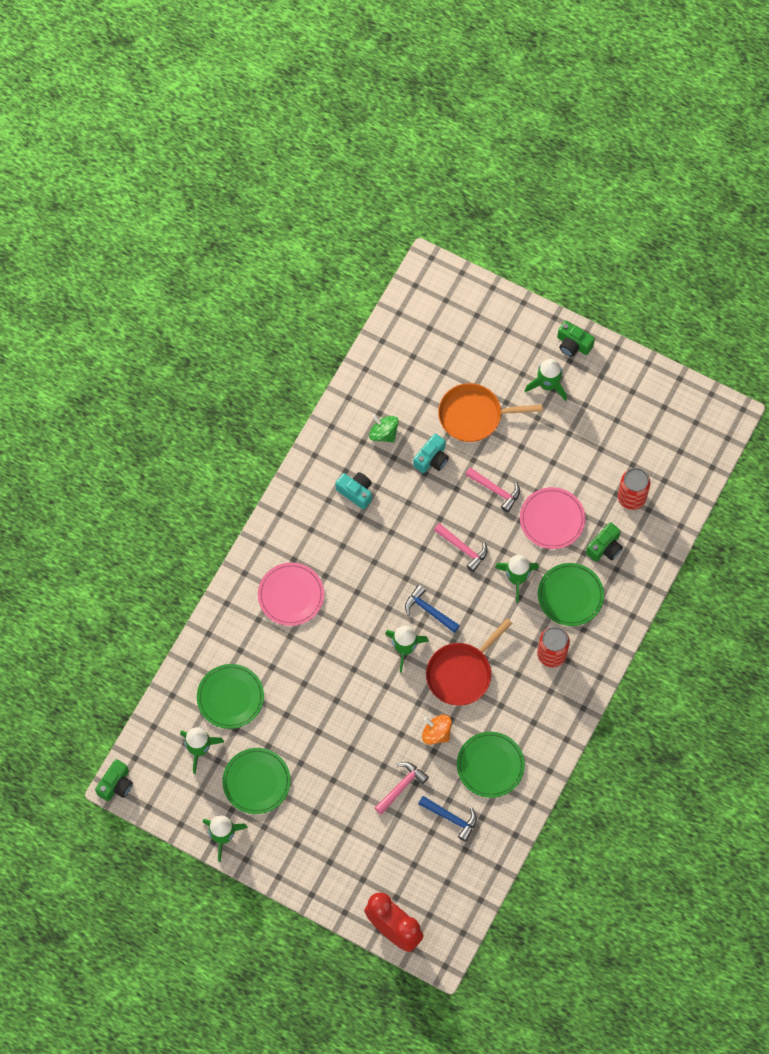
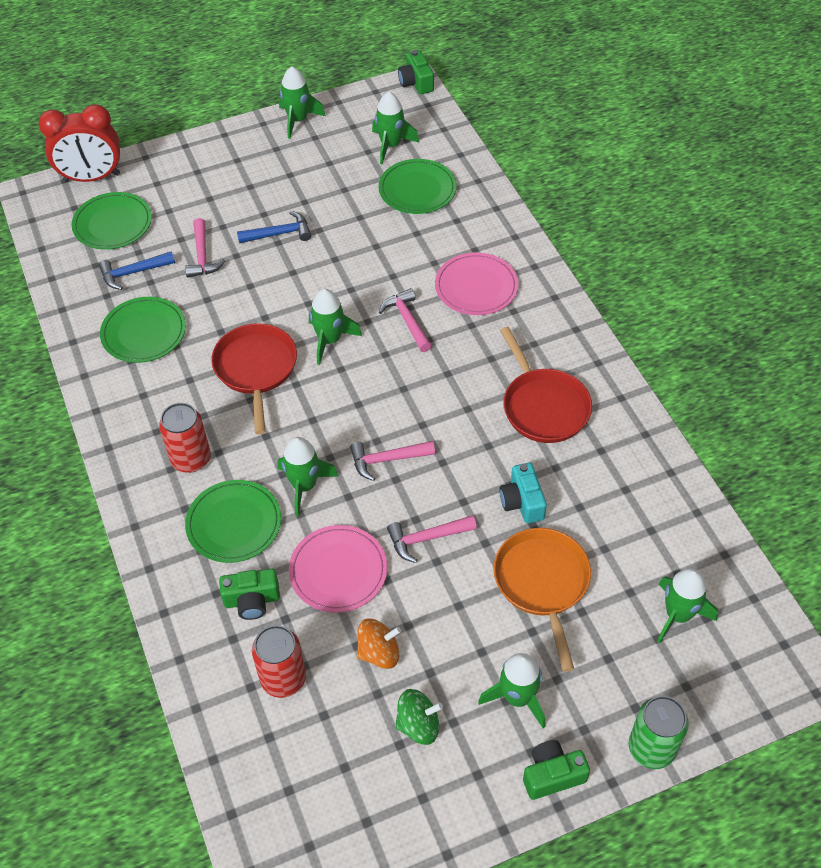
camera: 130 degrees right, 15 degrees down
(256, 782) = (320, 165): green plate -> green plate (112, 224)
(352, 615) = (407, 320): none -> pink hammer
(356, 492) = (543, 406): turquoise camera -> red pan
(383, 433) = (595, 476): green spinning top -> green spinning top (418, 725)
(429, 610) = (349, 385): blue hammer -> blue hammer (279, 233)
(436, 733) = (220, 312): orange spinning top -> orange spinning top (379, 653)
(439, 341) = (678, 615): none -> green rocket
(474, 415) = (542, 583): orange pan -> orange pan turned 45 degrees counterclockwise
(523, 311) = (651, 748): none -> green can
(605, 547) = (252, 600): green camera -> green camera turned 90 degrees counterclockwise

